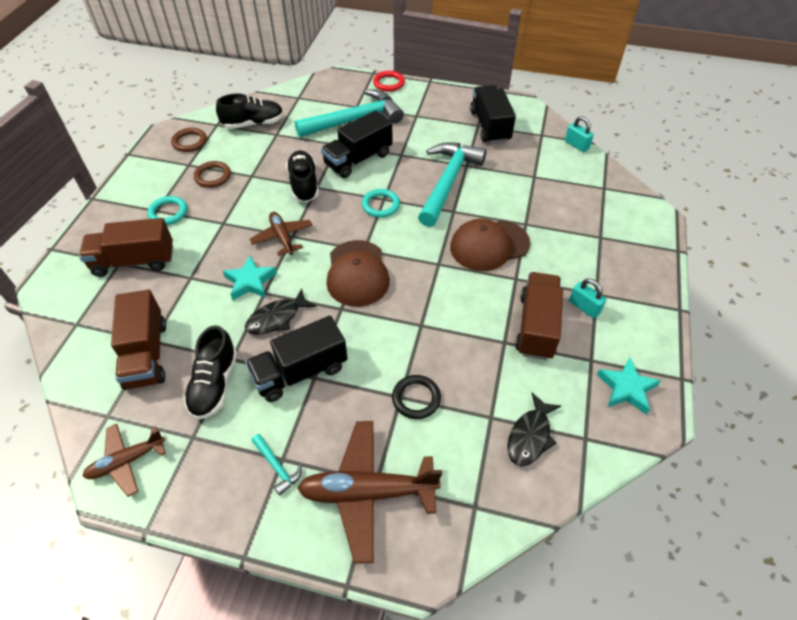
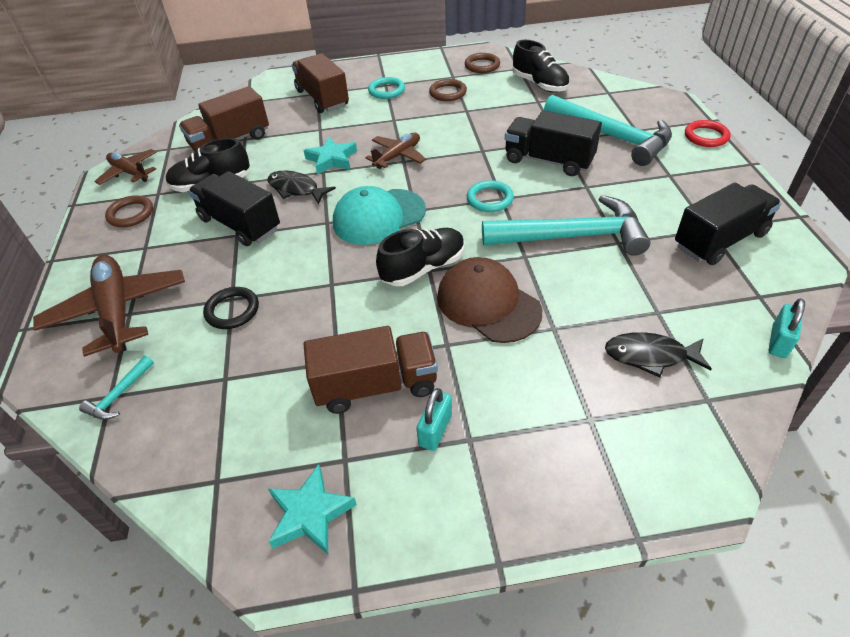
camera: 70 degrees right, 5 degrees down
(213, 467) = (131, 214): none -> brown ring
(277, 466) = (136, 247): turquoise hammer -> turquoise hammer (119, 395)
(304, 185) = (479, 142): black shoe -> black shoe (423, 268)
(357, 273) = (379, 217): brown cap -> turquoise cap
(530, 436) = (207, 422): black fish -> black fish (650, 356)

